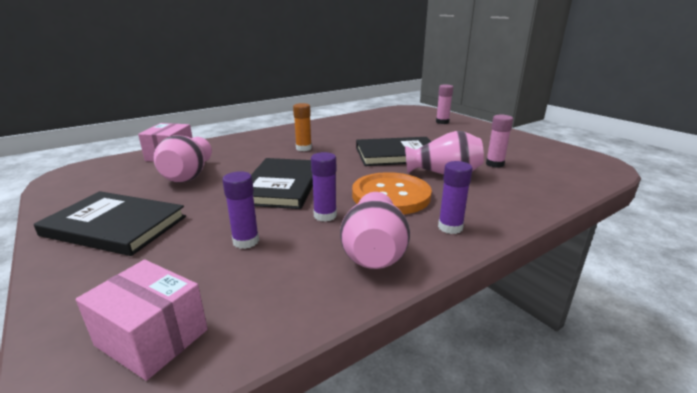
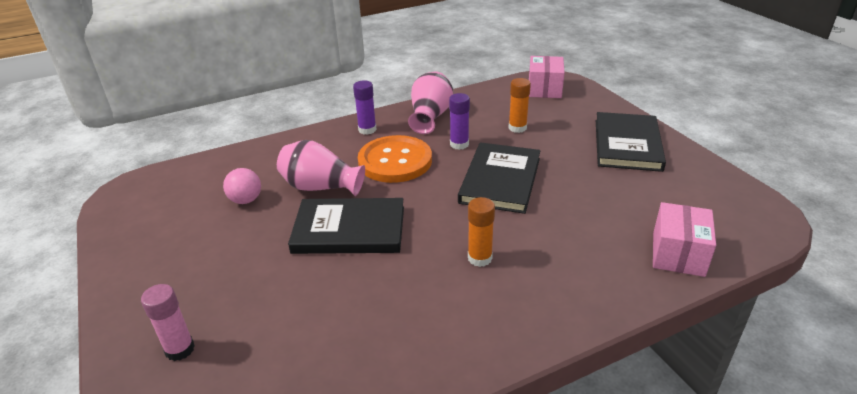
camera: 170 degrees left, 10 degrees up
(115, 226) = (627, 144): black book -> black book turned 75 degrees clockwise
(152, 337) = (544, 89): pink box -> pink box turned 60 degrees clockwise
(187, 175) = (615, 204): pink vase -> none
(246, 241) = (517, 128): purple glue stick -> orange glue stick
(494, 164) = (246, 200): pink glue stick -> pink ball

